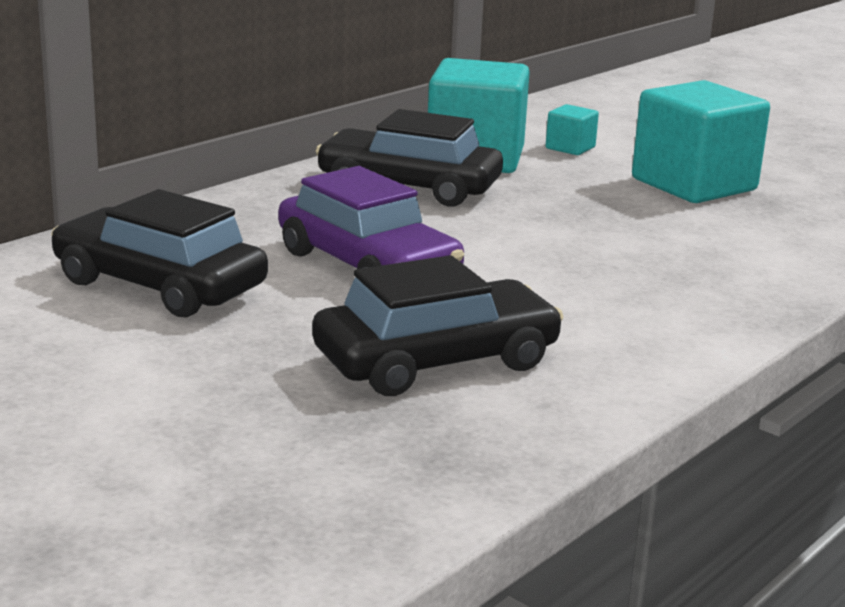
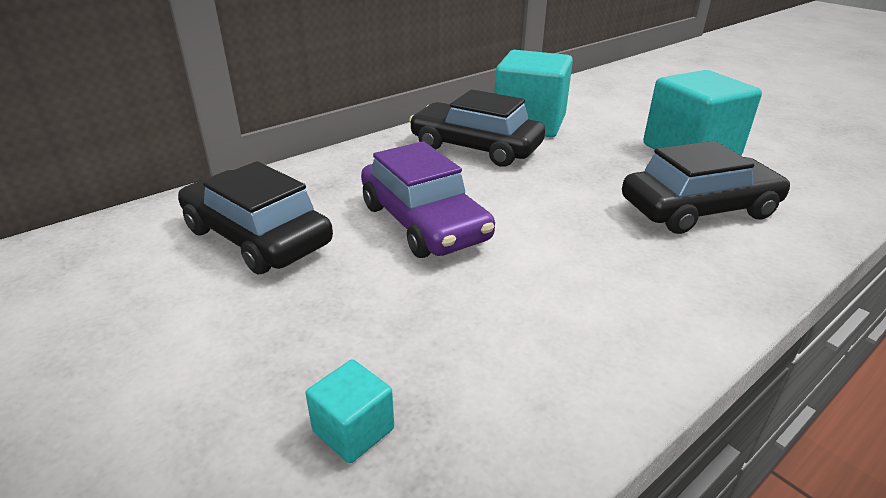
camera: 10 degrees right, 10 degrees up
(436, 361) = (451, 339): black car -> black car (698, 209)
(570, 148) = (599, 116): turquoise cube -> turquoise cube (353, 430)

